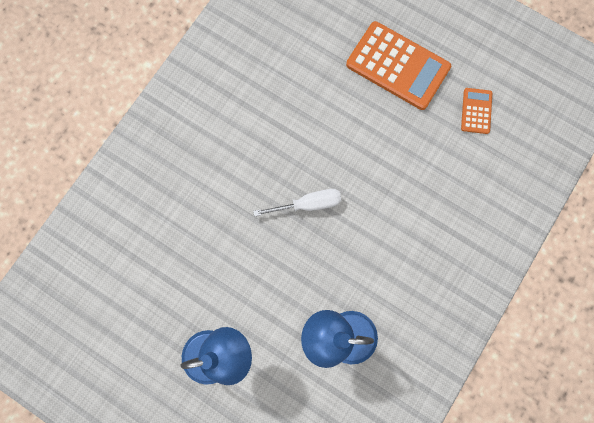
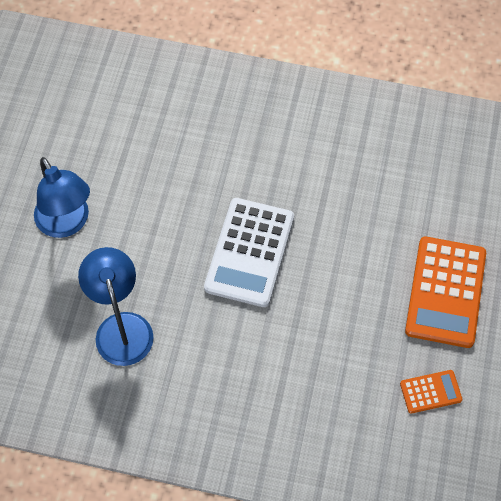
camera: 70 degrees right, 15 degrees down
(308, 204) = (249, 252): white screwdriver -> white calculator

